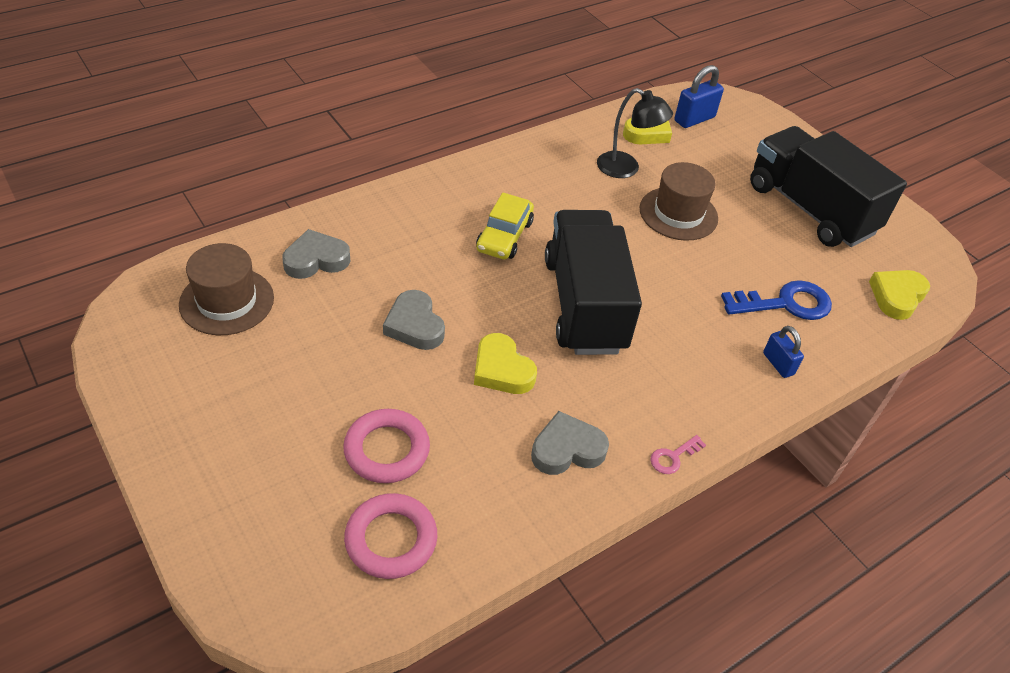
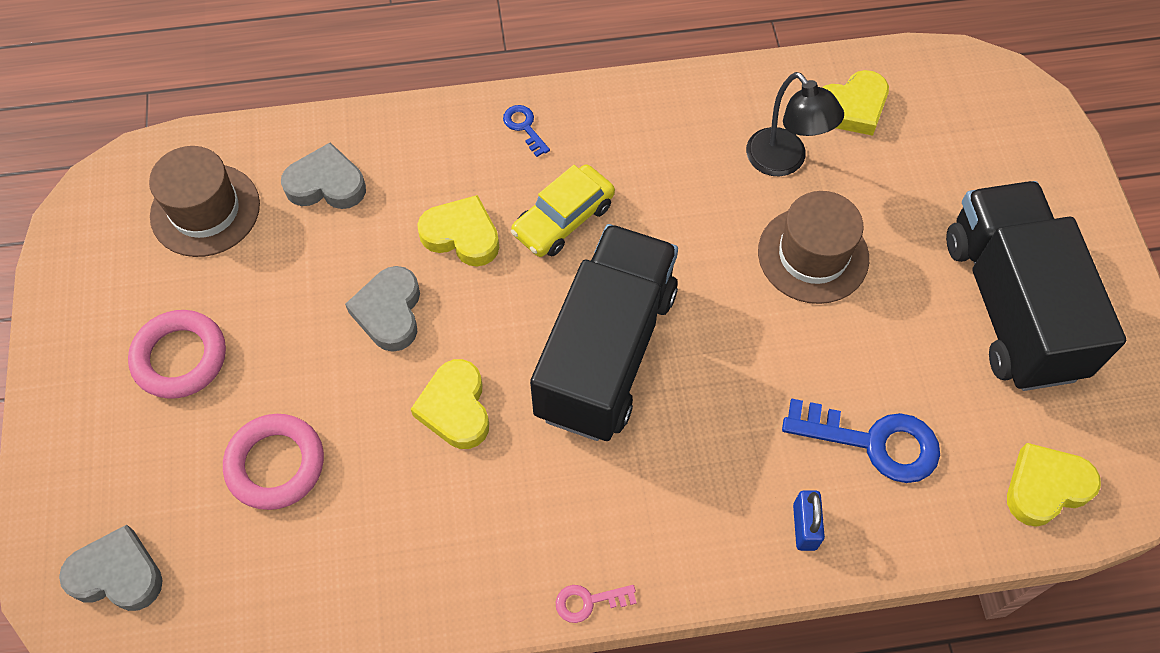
camera: 30 degrees right, 15 degrees up
(391, 539) = (225, 574): pink ring -> pink ring (180, 357)
(438, 264) = (462, 235): none -> yellow heart
(443, 191) = (524, 127): none -> blue key
(567, 449) = (470, 541): grey heart -> grey heart (117, 574)
(694, 119) = (934, 105): blue padlock -> none

